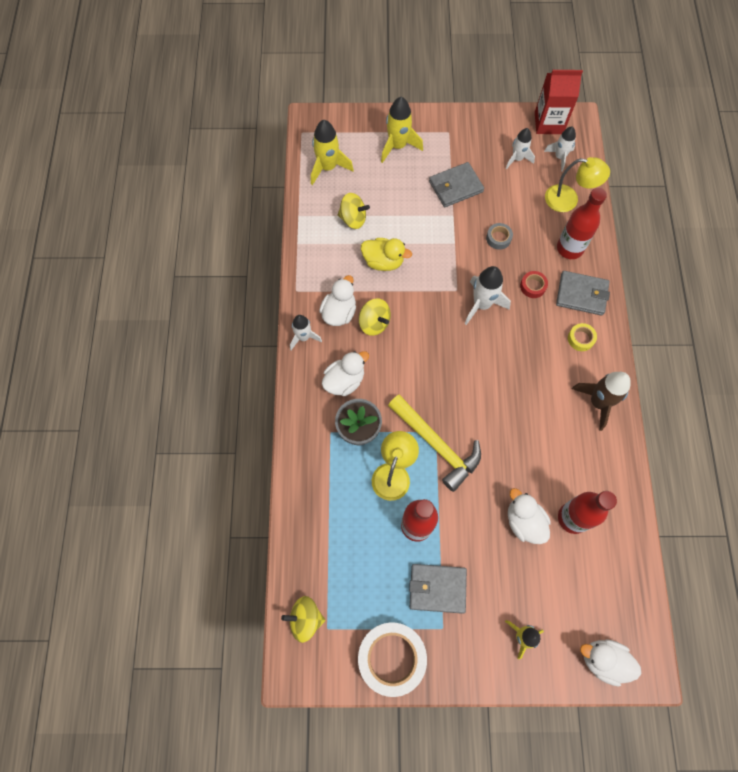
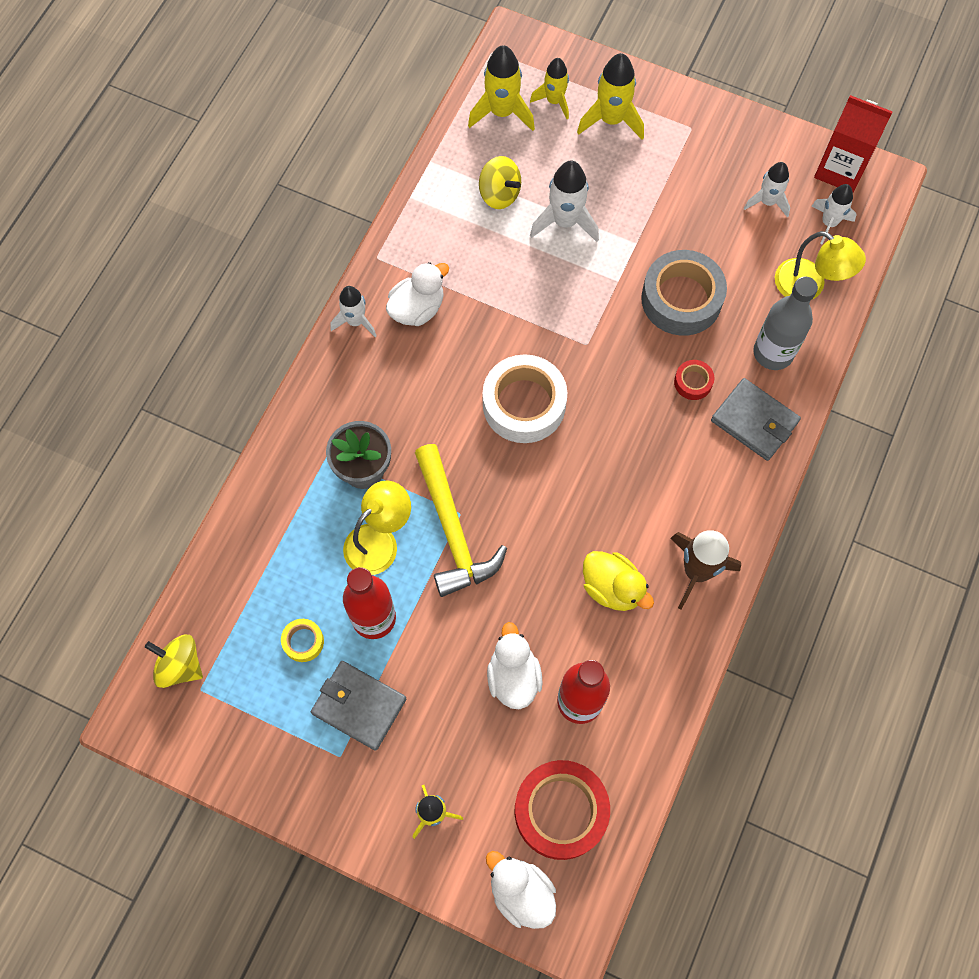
camera: 25 degrees right, 0 degrees up
(344, 381) = (378, 399): white duck -> none
(357, 148) = (554, 101): none -> yellow rocket
(374, 323) = (455, 341): yellow spinning top -> none
(383, 261) = (509, 266): yellow duck -> yellow duck (612, 588)
(391, 658) = (259, 760): white tape -> white tape (524, 404)
(455, 186) = (660, 206): grey wallet -> none
(482, 304) = (610, 377): white rocket -> white rocket (565, 222)
(498, 238) = (681, 299): grey tape -> grey tape, size x2.17
(569, 248) = (773, 353): red bottle -> grey bottle
(580, 339) = (720, 479): yellow tape -> yellow tape (303, 641)
(599, 594) = (560, 811): none -> red tape

